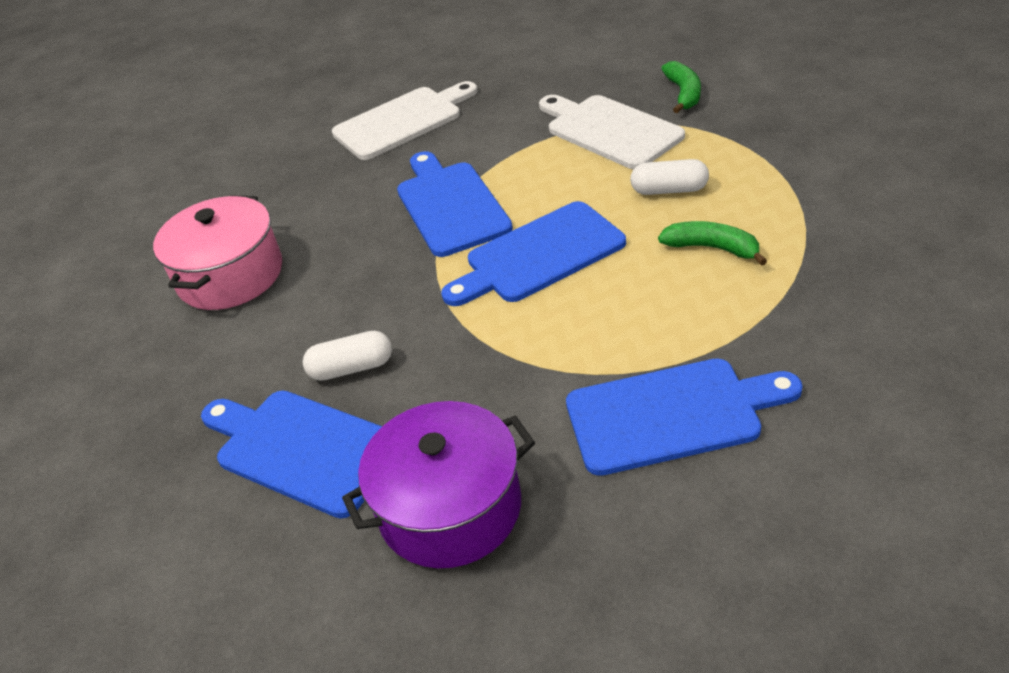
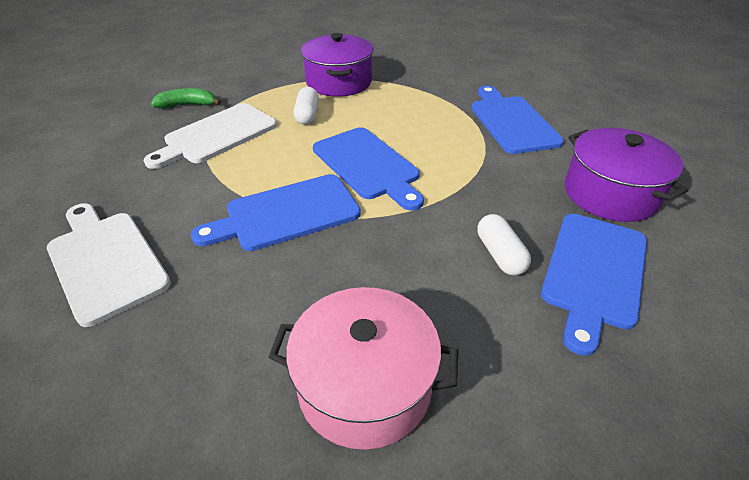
camera: 100 degrees left, 0 degrees up
(712, 248) = (372, 104): green banana -> none
(785, 207) = (339, 82): none -> purple pot

